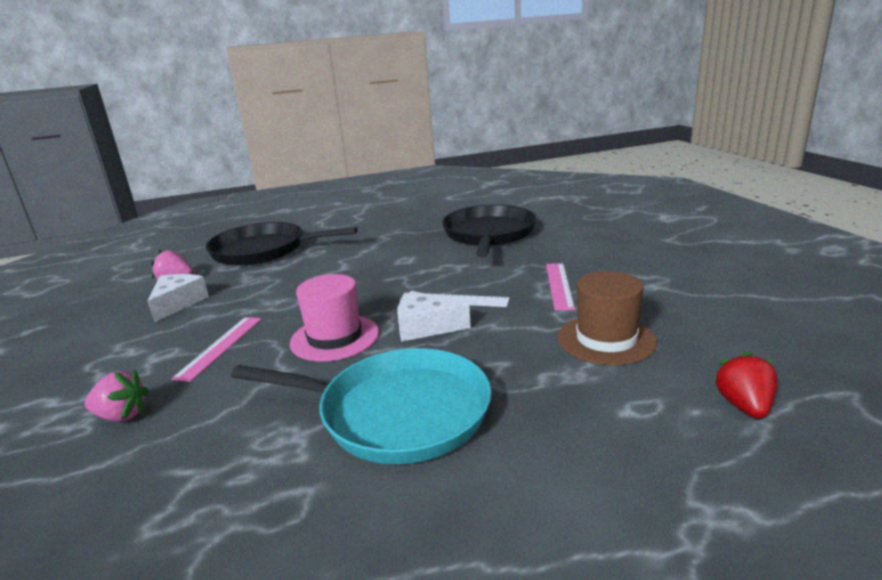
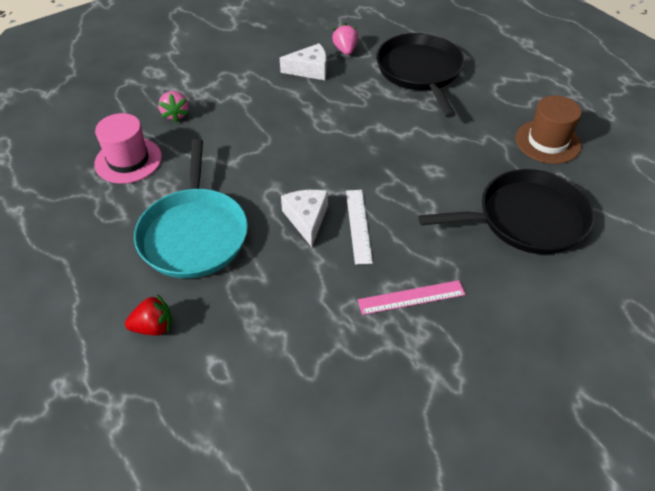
camera: 70 degrees right, 25 degrees up
(220, 347) = (255, 119): pink ruler -> none
(334, 337) = (279, 172): pink hat -> pink hat (128, 160)
(606, 339) = (312, 342): brown hat -> brown hat (547, 142)
(744, 406) = (228, 437): red strawberry -> red strawberry (153, 327)

